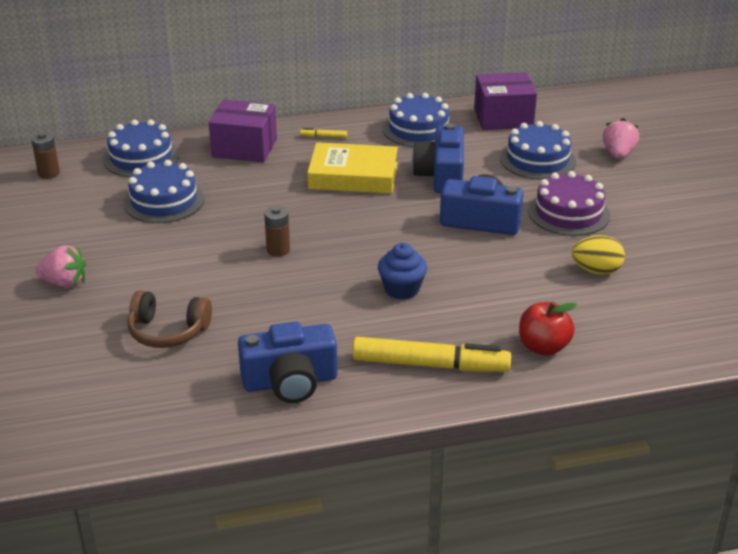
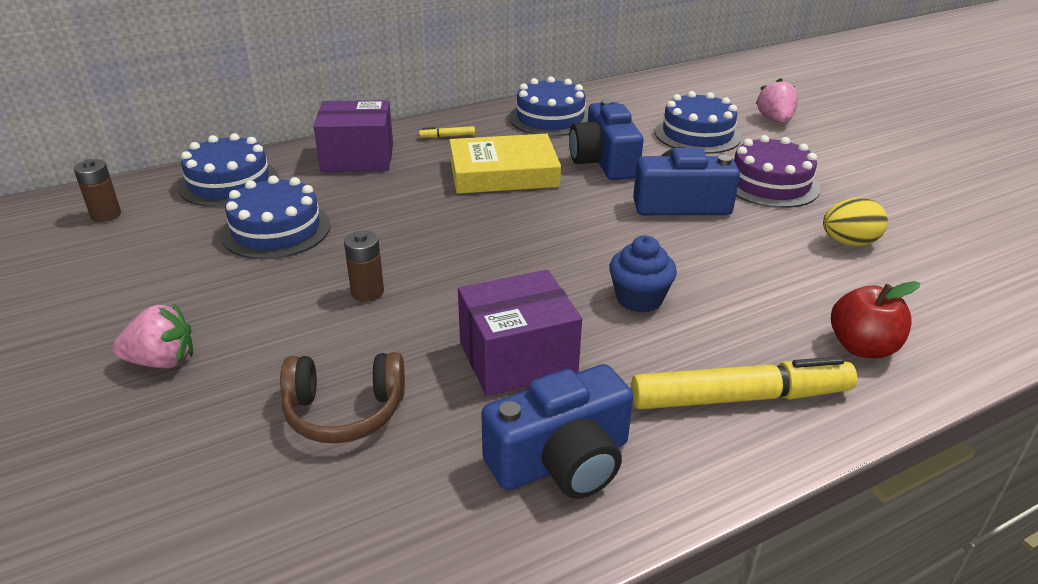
camera: 15 degrees left, 0 degrees up
(278, 250) = (454, 271): brown battery -> brown battery (367, 292)
(503, 118) = (633, 99): purple box -> purple box (517, 358)

